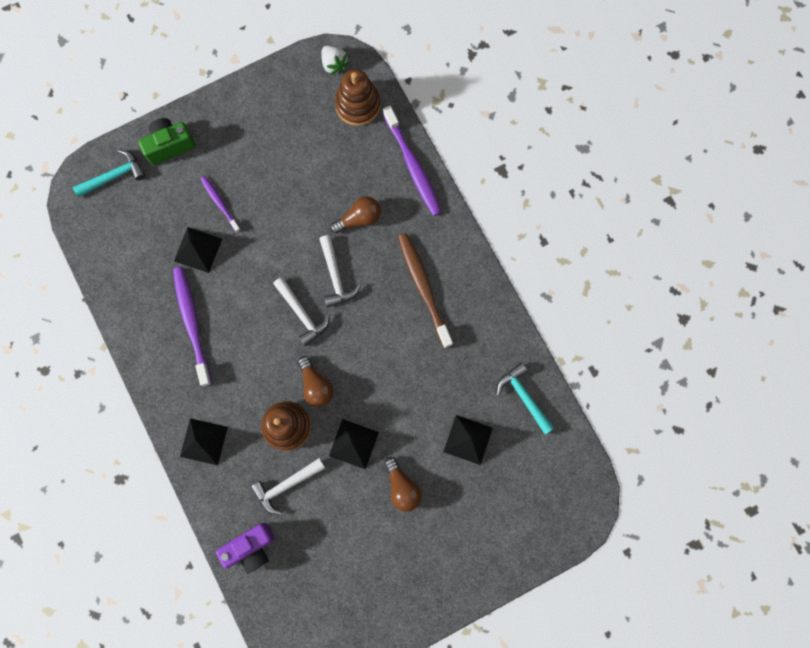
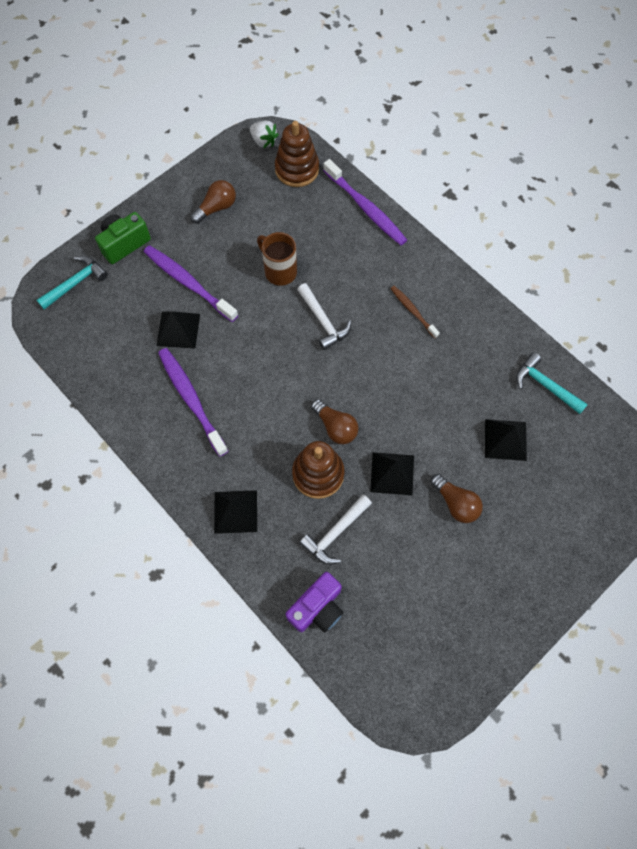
camera: 15 degrees left, 10 degrees down
(220, 203) = (189, 283): purple toothbrush -> purple toothbrush, size x1.77
(302, 314) = (301, 363): white hammer -> none
(309, 213) = (279, 271): none -> brown mug
(359, 219) = (329, 265): brown light bulb -> brown light bulb (216, 208)
(424, 288) = (413, 311): brown toothbrush -> brown toothbrush, size x0.56

